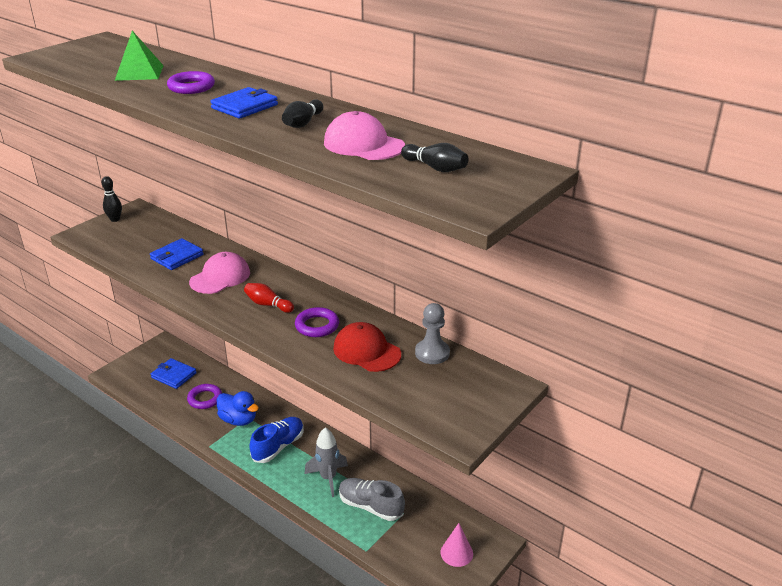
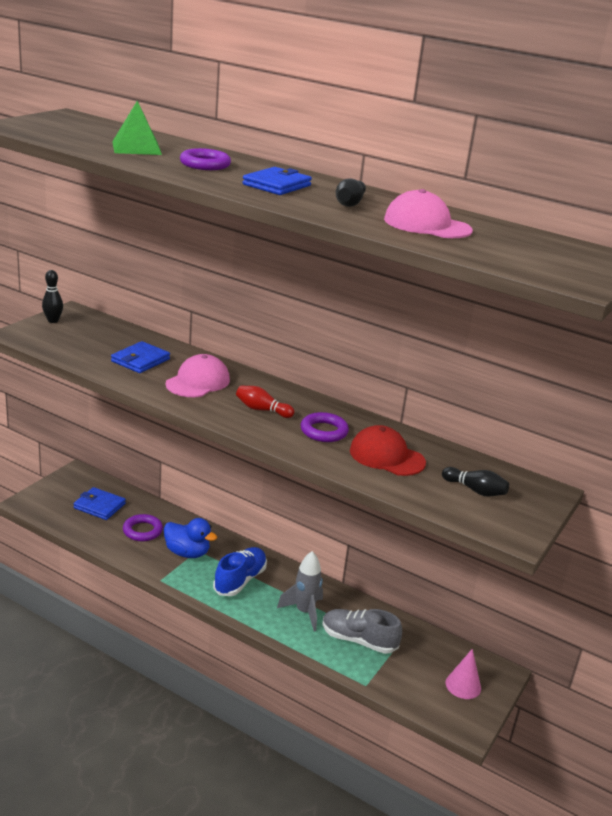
camera: 10 degrees left, 5 degrees down
(432, 353) = (455, 459): grey pawn -> none
(435, 168) = (514, 248): black bowling pin -> black bowling pin (475, 490)

